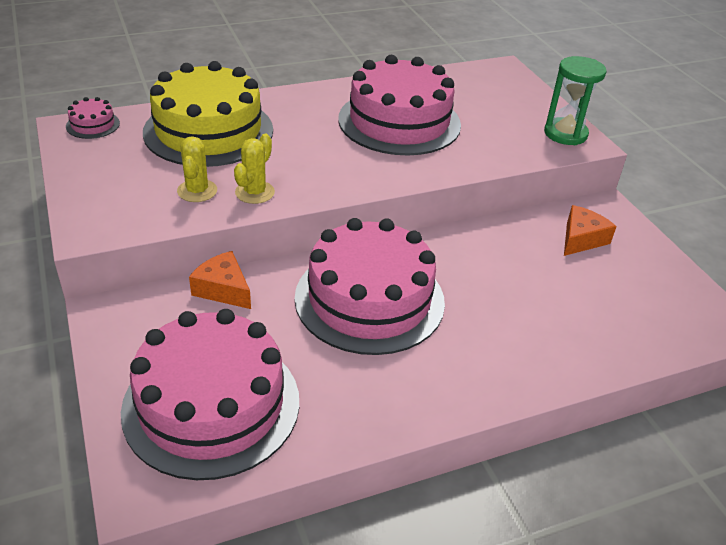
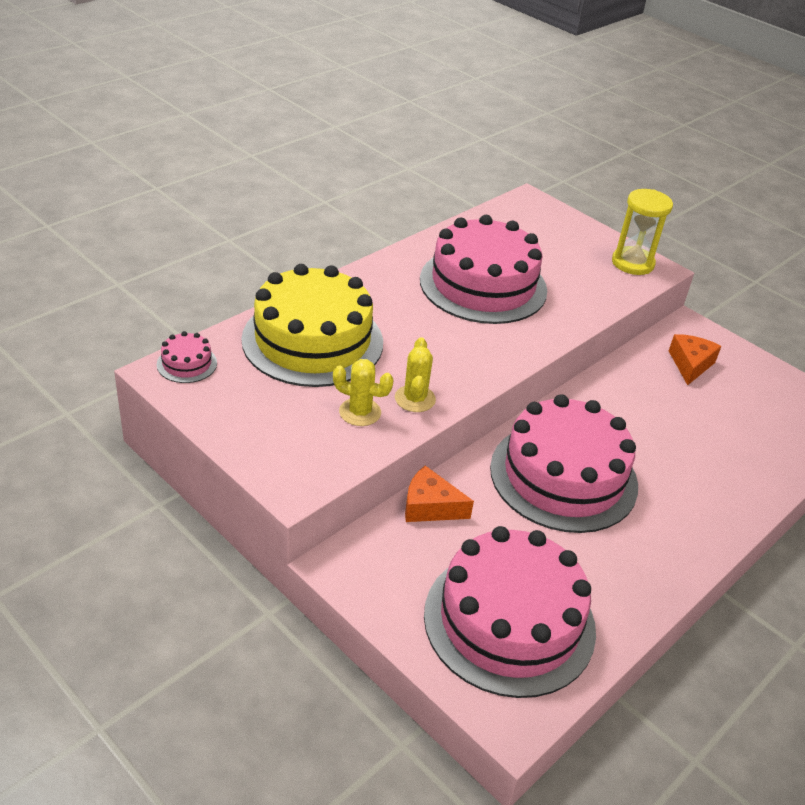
camera: 25 degrees left, 0 degrees up
(197, 191) = (360, 412): yellow cactus -> yellow cactus turned 45 degrees counterclockwise
(565, 134) = (632, 263): green hourglass -> yellow hourglass

